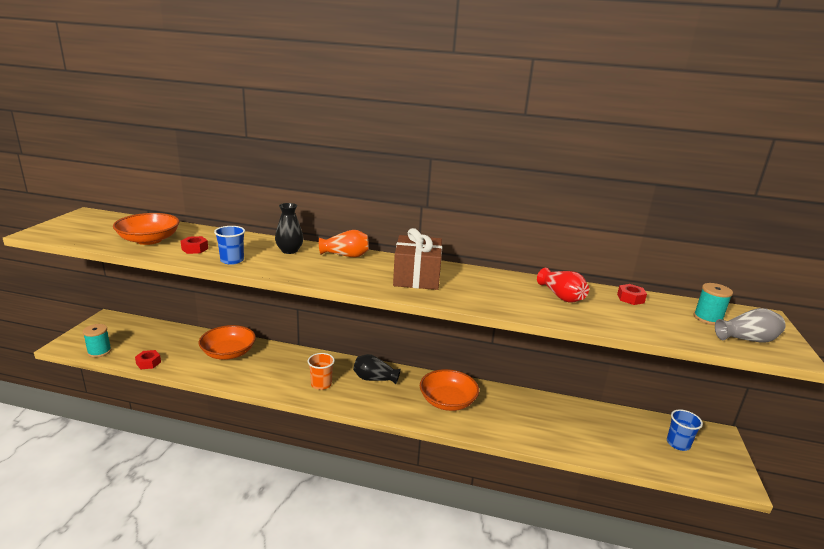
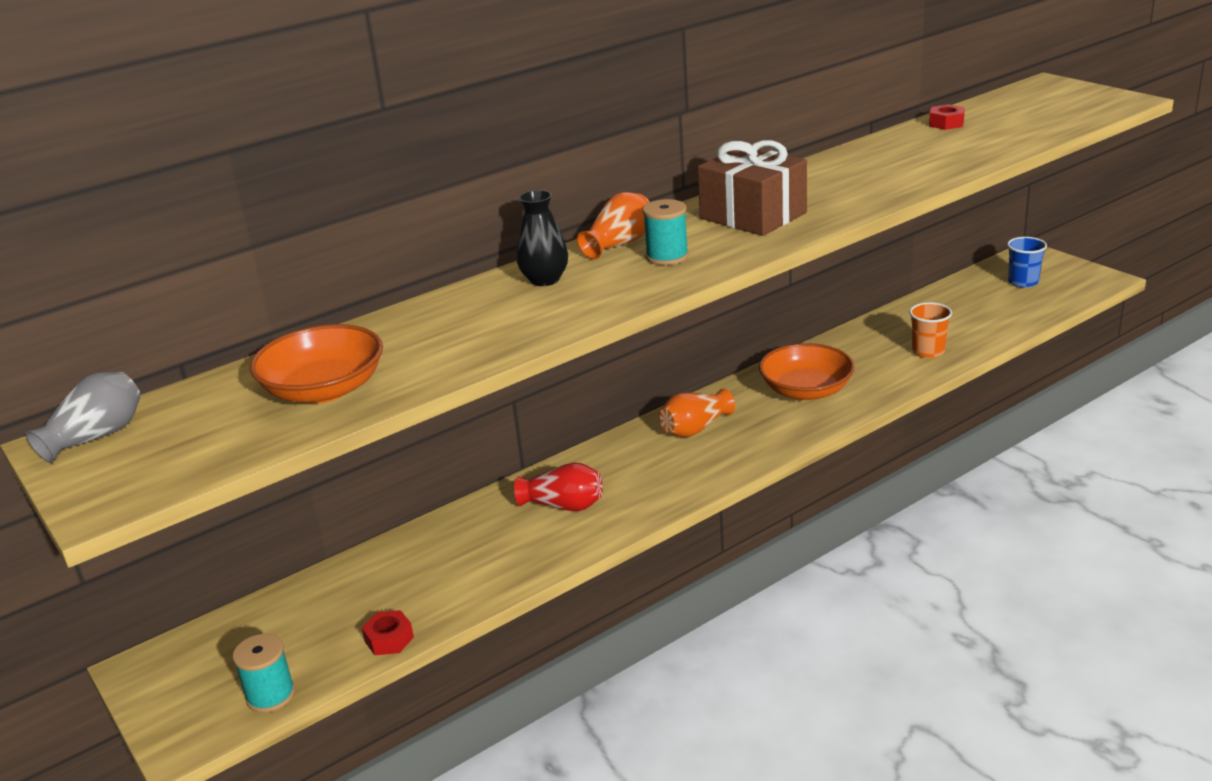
camera: 45 degrees left, 5 degrees up
(195, 249) = (429, 353): red nut -> none
(228, 353) = (464, 543): orange bowl -> none
(232, 260) = (524, 329): blue cup -> none
(321, 384) = (657, 477): orange cup -> orange cup (928, 351)
(374, 379) = (695, 429): black vase -> orange vase
(561, 296) = (903, 153): red vase -> red vase (564, 505)
(707, 318) = (1027, 106): turquoise spool -> turquoise spool (667, 257)
(747, 339) = (1083, 106): grey vase -> grey vase (97, 437)

